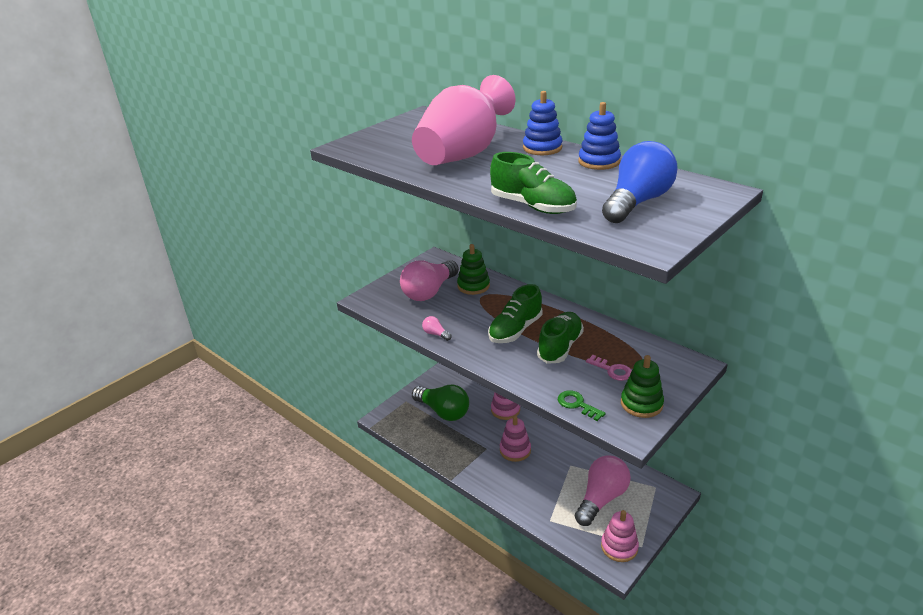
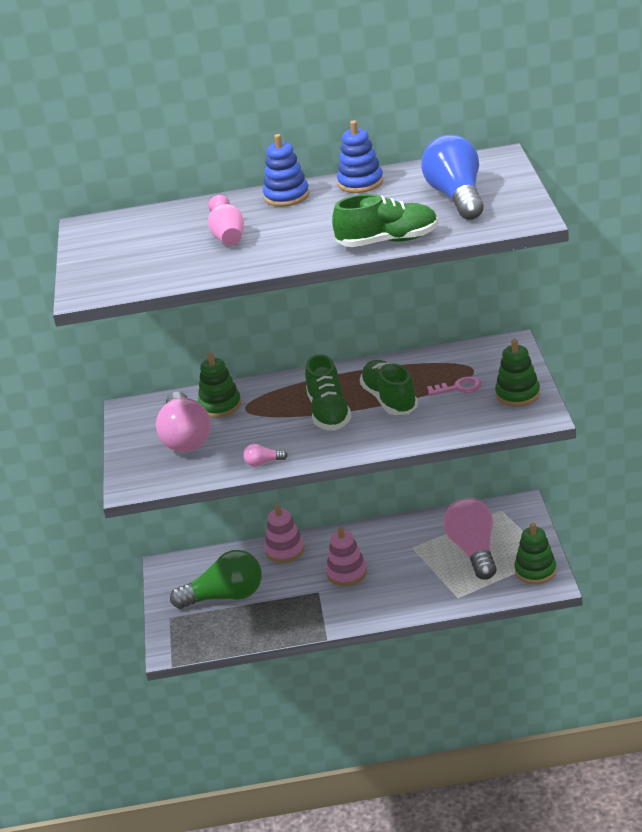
camera: 45 degrees left, 0 degrees up
(463, 154) = (228, 237): pink vase -> pink vase, size x0.43
(577, 404) = (474, 427): green key -> none
(619, 547) = (535, 571): pink stacking toy -> green stacking toy

